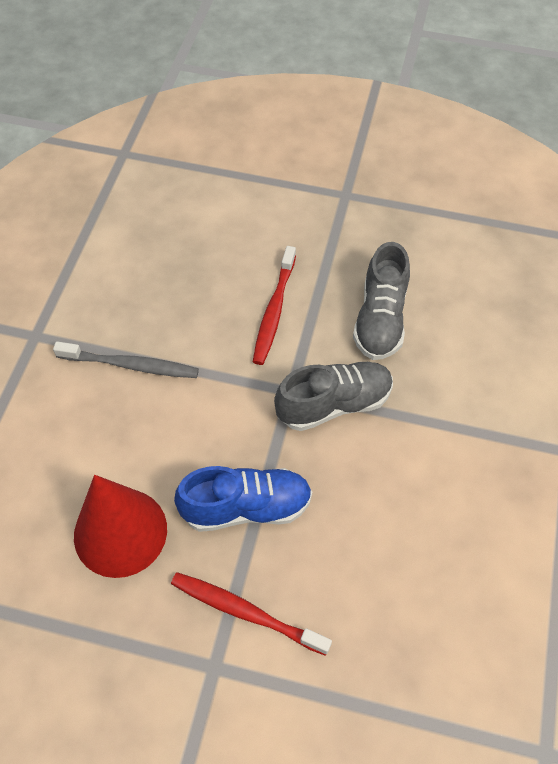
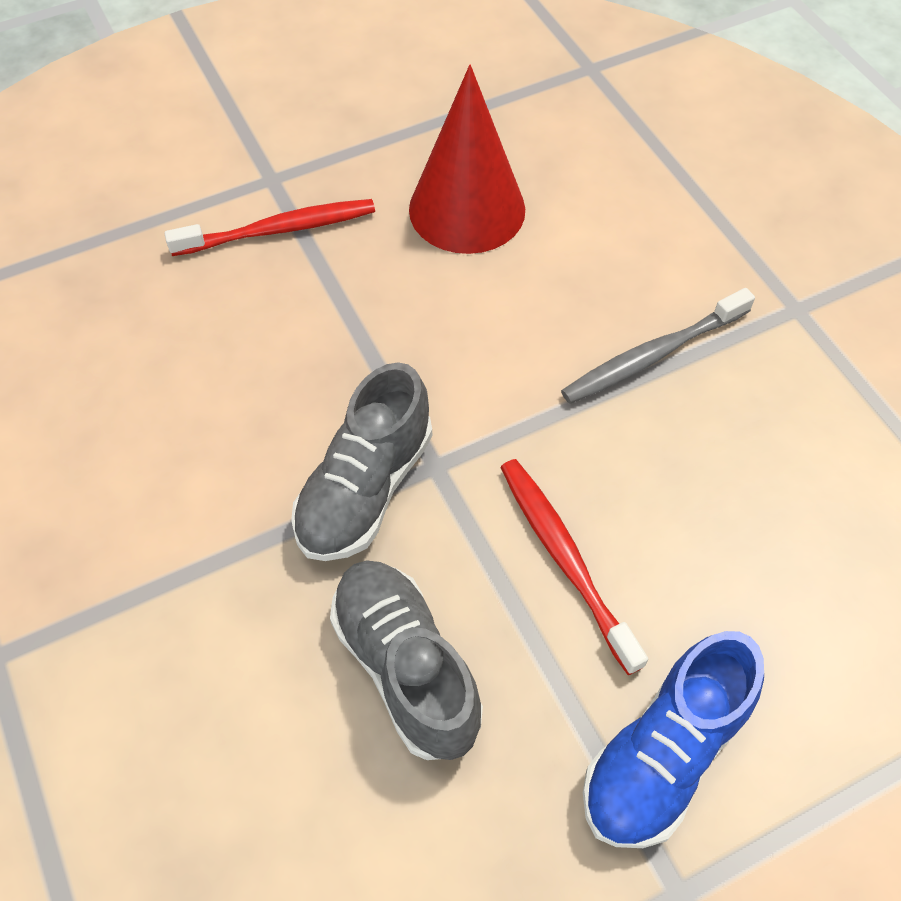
camera: 140 degrees right, 0 degrees up
(246, 507) = (364, 309): blue shoe -> blue shoe (664, 754)

